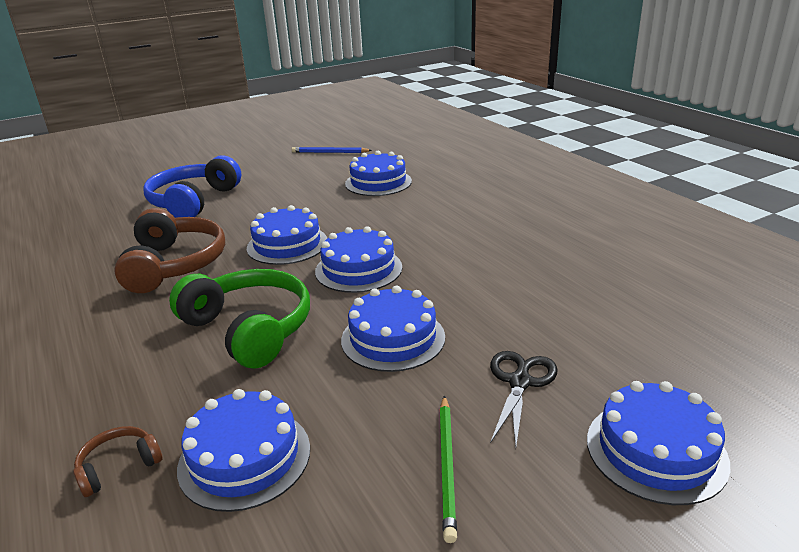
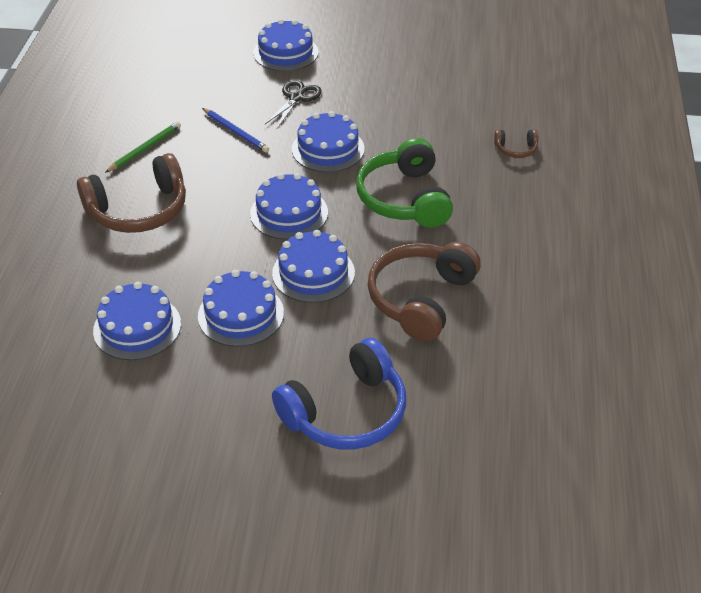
camera: 145 degrees left, 15 degrees up
(244, 457) = (455, 126): blue cake -> blue cake (241, 314)
(329, 152) = (100, 444): blue pencil -> blue pencil (236, 132)
(447, 466) = (372, 84): green pencil -> green pencil (145, 148)
(486, 222) = (139, 210): none -> brown headphones
(520, 381) = (296, 98): black scissors -> black scissors turned 150 degrees clockwise

